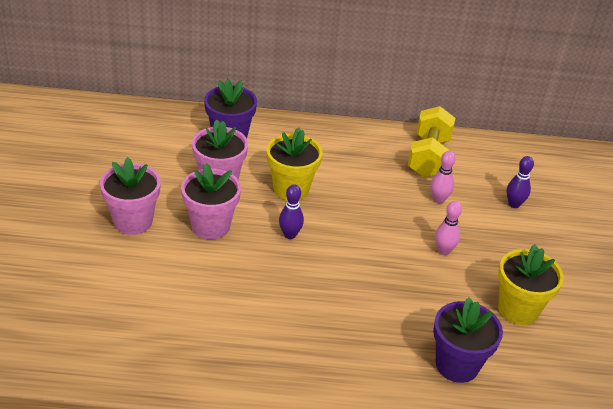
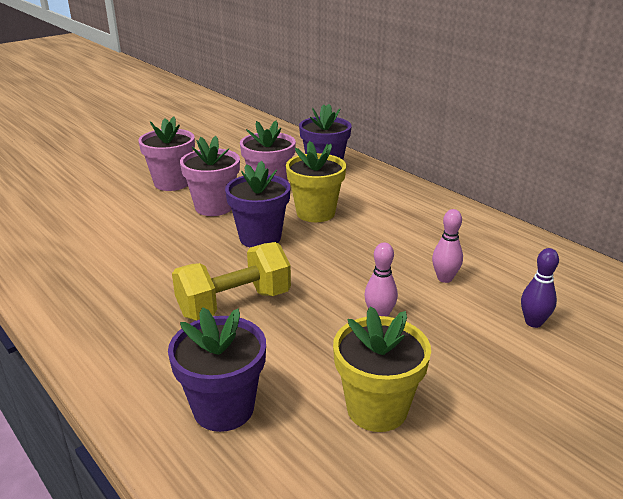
camera: 50 degrees right, 10 degrees down
(290, 235) = (260, 238): purple bowling pin -> purple flower pot
(428, 157) = (489, 246): yellow dumbbell -> yellow dumbbell (234, 304)

